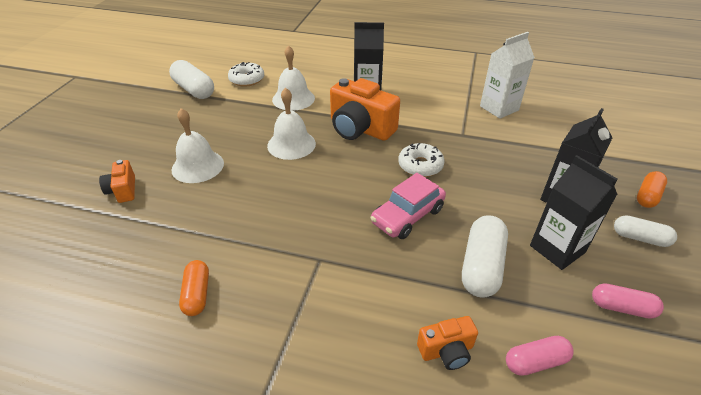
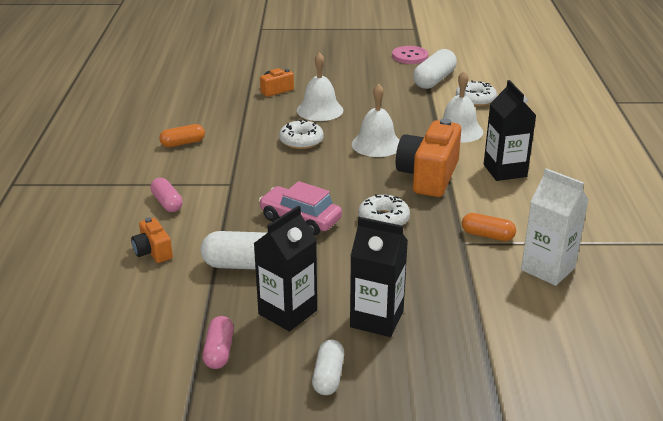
camera: 75 degrees right, 10 degrees down
(133, 91) = (410, 56): none -> pink button
(256, 190) = (301, 141): none -> white donut
(535, 362) = (149, 296): pink capsule -> pink capsule (167, 203)
(647, 196) = (415, 393): orange capsule -> orange capsule (487, 235)

